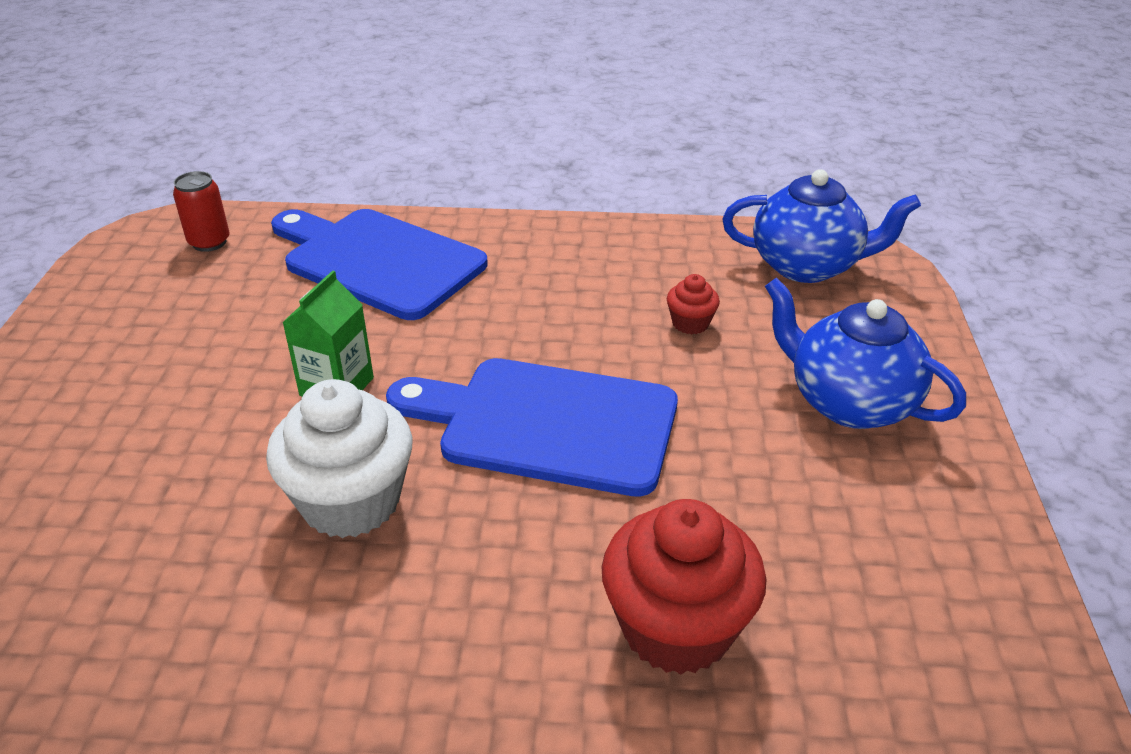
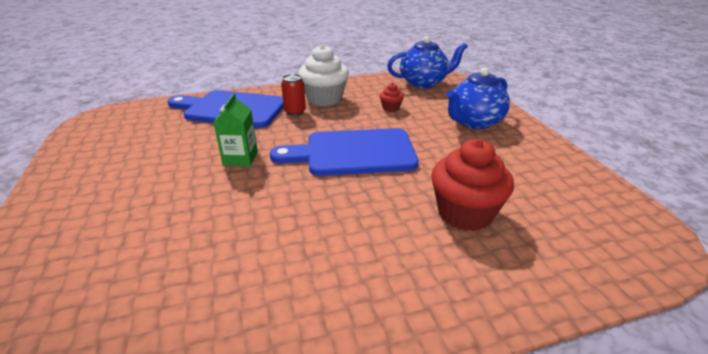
camera: 20 degrees left, 5 degrees down
(209, 242) = (136, 115): red can -> red can (295, 112)
(351, 501) = (277, 201): white cupcake -> white cupcake (324, 99)
(849, 402) = (473, 122): blue teapot -> blue teapot turned 60 degrees counterclockwise

